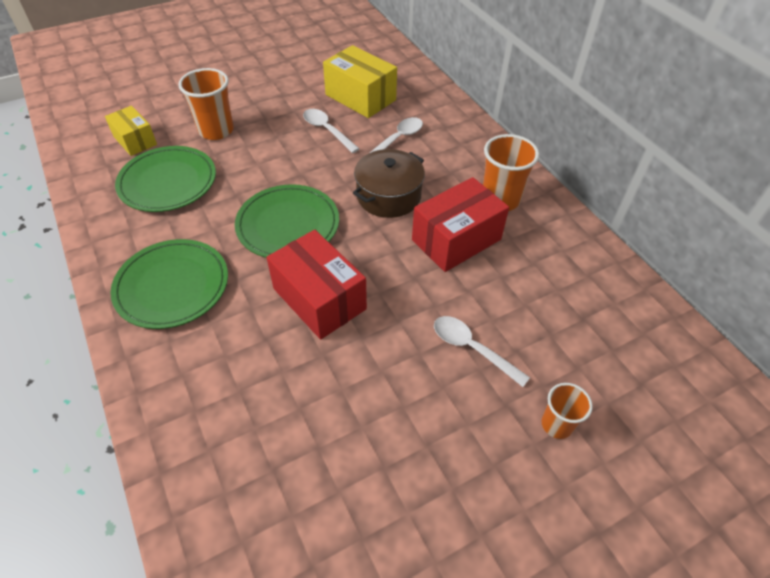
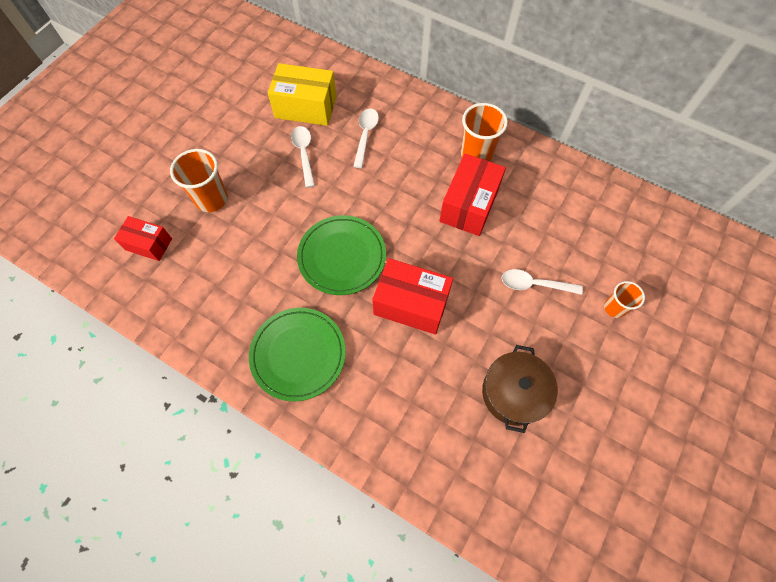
camera: 30 degrees left, 15 degrees up
(135, 140) = (149, 244): yellow box -> red box
(168, 182) = (214, 269): green plate -> none
(327, 130) = (304, 154): white spoon -> white spoon turned 60 degrees clockwise
(388, 196) = (396, 192): brown pot -> brown pot (514, 393)

